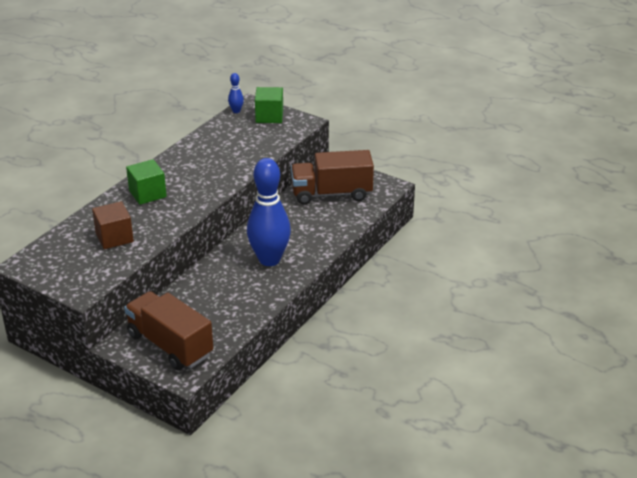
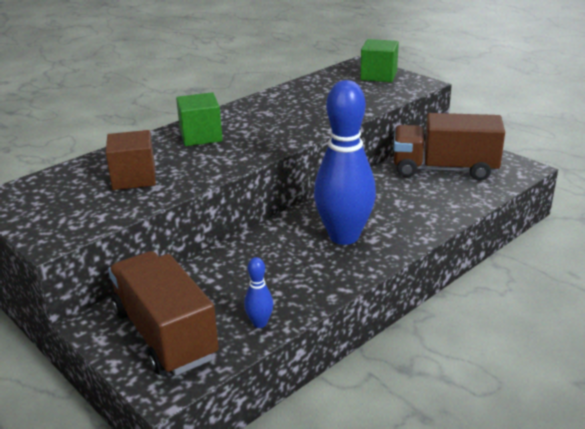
camera: 15 degrees right, 5 degrees down
(236, 111) = (340, 69): blue bowling pin -> blue bowling pin (260, 323)

